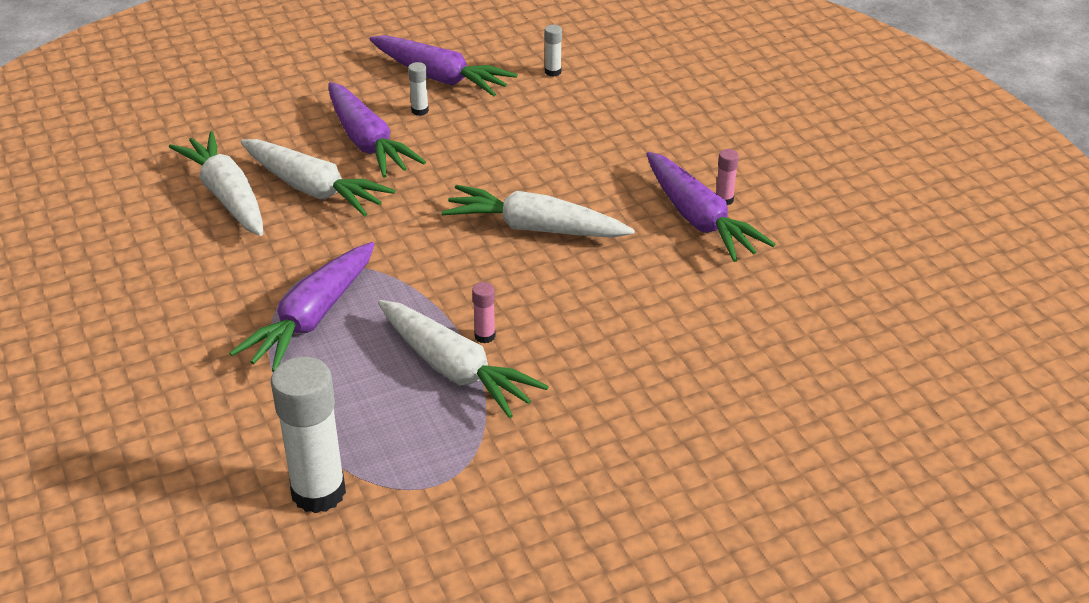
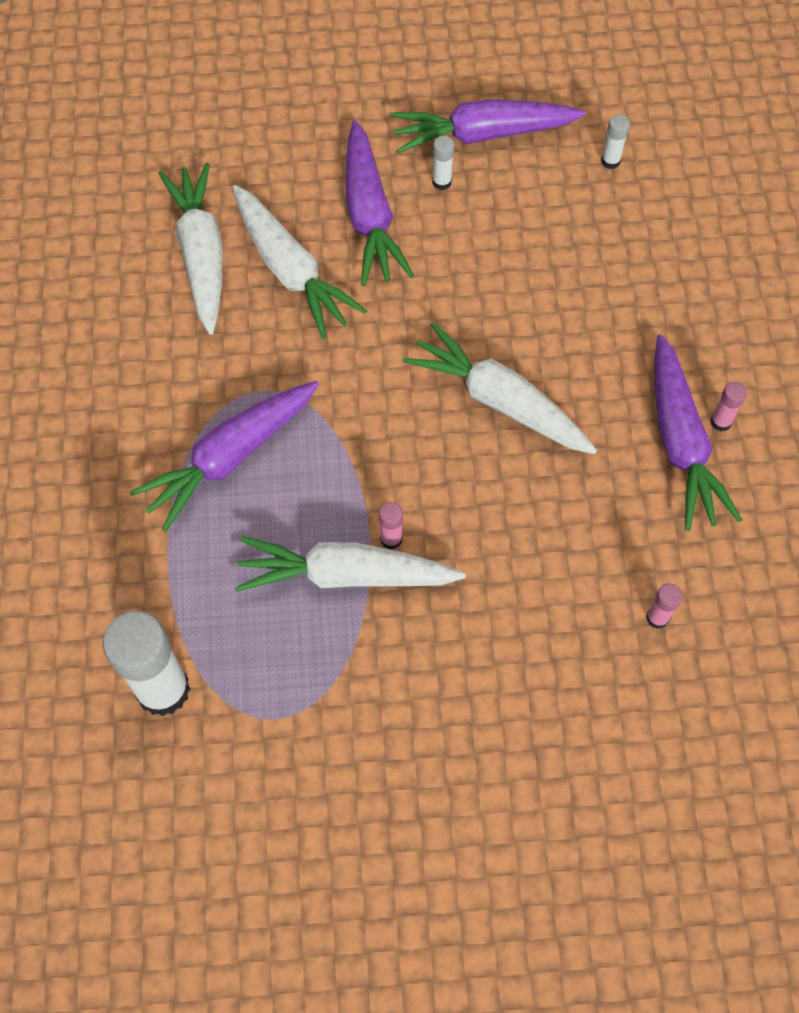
camera: 20 degrees right, 25 degrees up
(440, 77) = (482, 135): purple carrot -> purple carrot turned 120 degrees clockwise
(455, 369) = (345, 575): white carrot -> white carrot turned 120 degrees clockwise
(740, 329) = (657, 618): none -> pink glue stick

